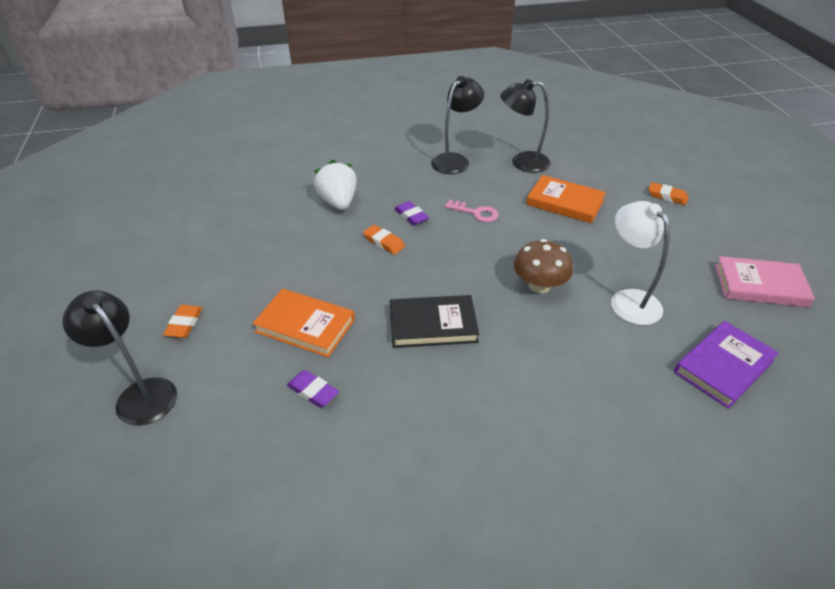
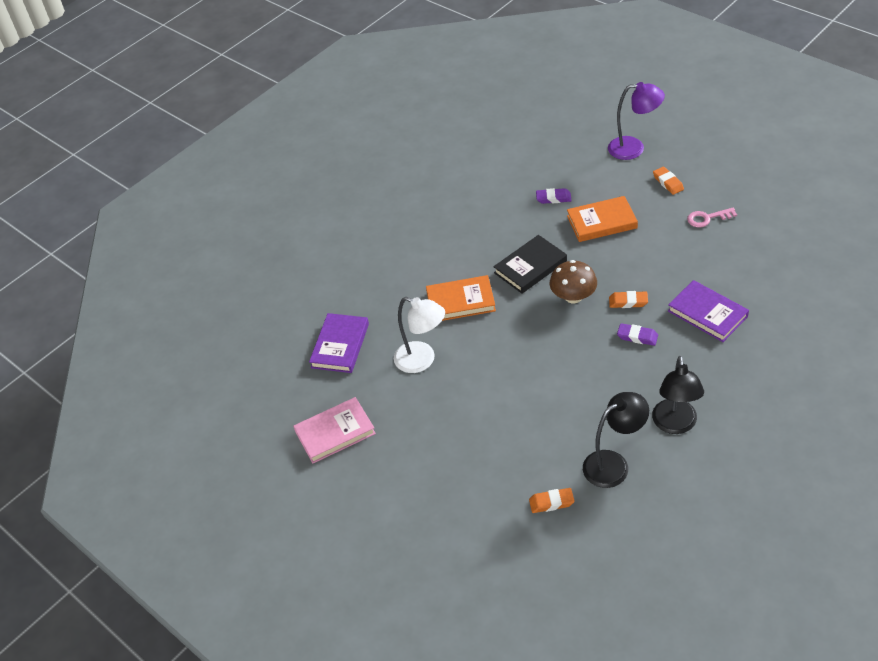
camera: 150 degrees right, 5 degrees up
(140, 394) = (634, 148): black lamp -> purple lamp
(338, 202) = (707, 314): white strawberry -> purple book
(476, 213) = (593, 372): pink key -> pink key (707, 218)
(539, 285) = (489, 335): brown mushroom -> brown mushroom (573, 296)
(565, 202) = (533, 432): orange book -> orange book (460, 301)
(667, 196) = (450, 500): orange eraser -> orange eraser (551, 502)

